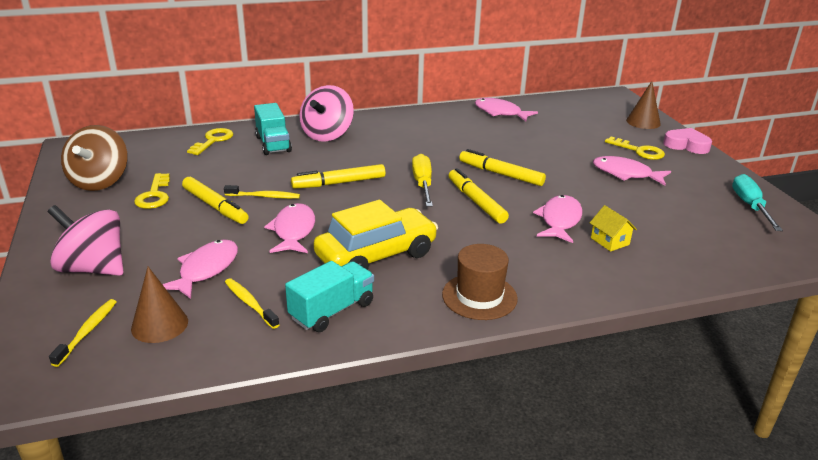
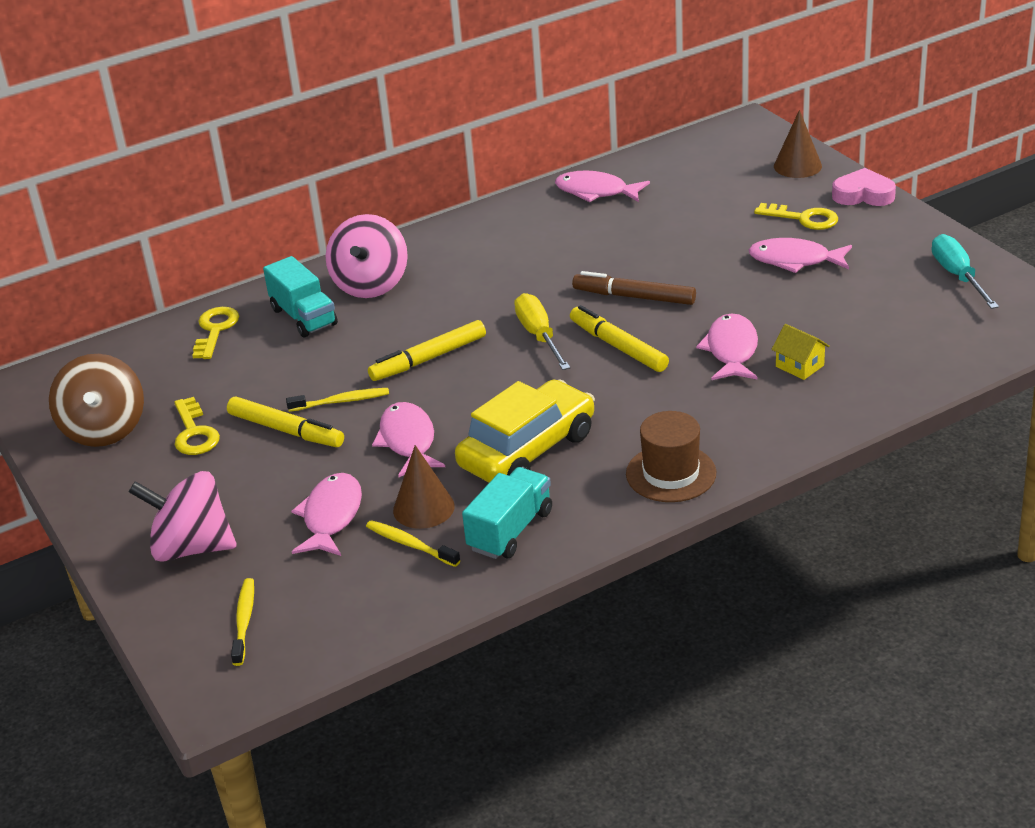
camera: 10 degrees left, 5 degrees up
(159, 325) = (322, 593): brown cone -> brown cone (423, 508)
(501, 174) = (634, 297): yellow marker -> brown marker

